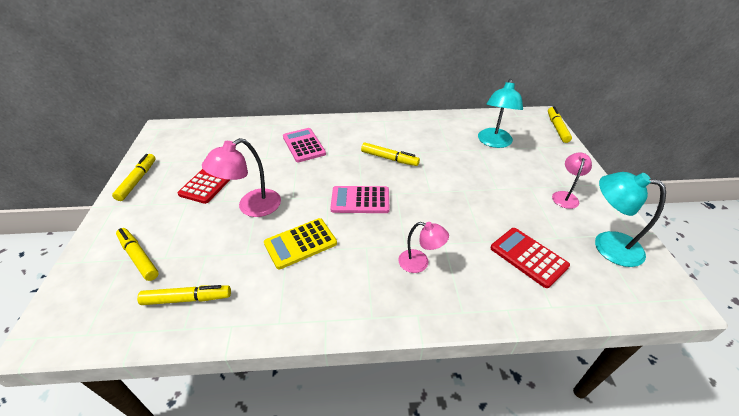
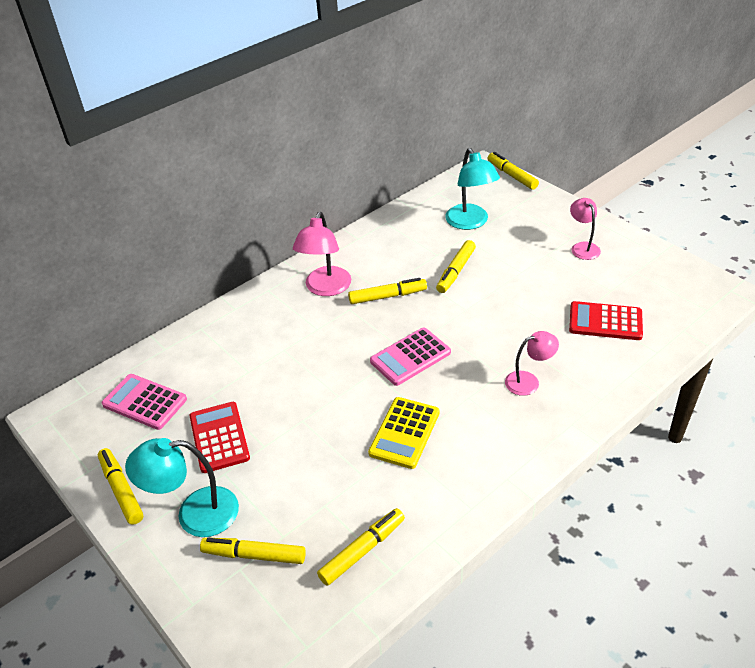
camera: 35 degrees left, 0 degrees up
(251, 207) = (307, 432): pink lamp -> pink lamp (325, 288)
(303, 145) = (274, 333): pink calculator -> pink calculator (144, 402)
(450, 166) = (456, 271): none -> yellow marker
(607, 245) = (651, 275): turquoise lamp -> turquoise lamp (195, 514)

